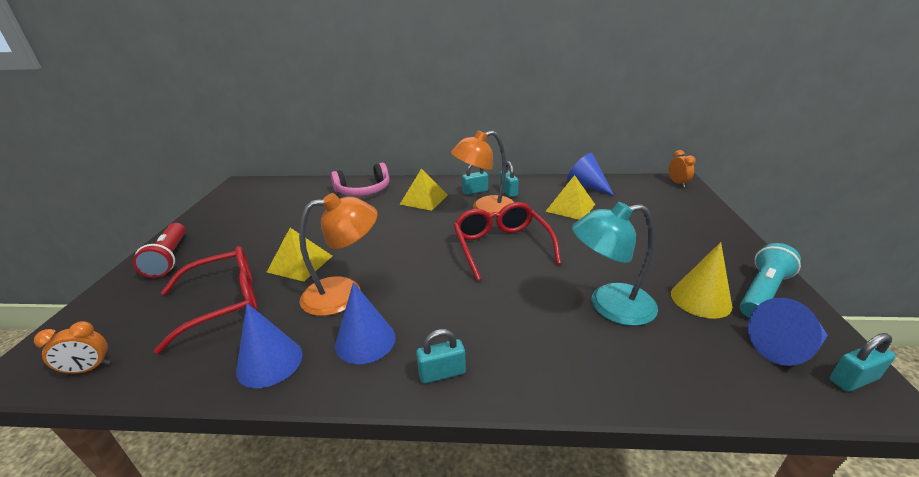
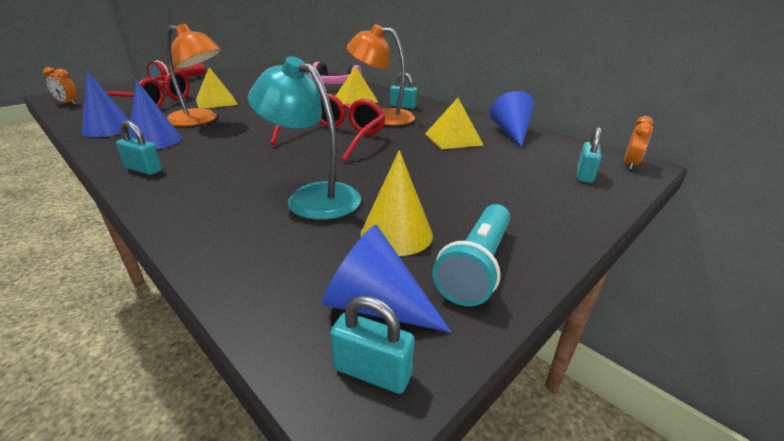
camera: 40 degrees right, 0 degrees up
(508, 192) = (427, 114): turquoise padlock -> turquoise padlock (584, 175)
(762, 292) = (477, 266): turquoise flashlight -> turquoise flashlight turned 120 degrees clockwise

